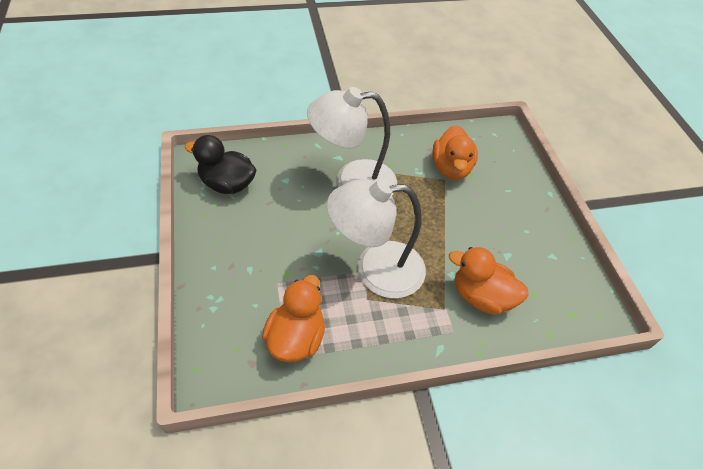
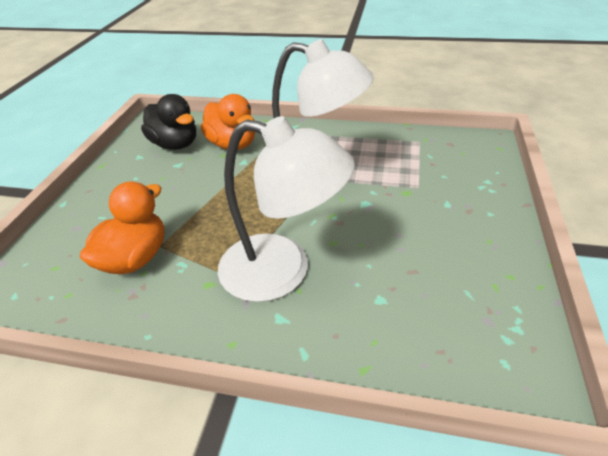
camera: 150 degrees left, 10 degrees down
(227, 184) = (476, 314): black duck -> black duck (175, 144)
(296, 338) = (409, 149): orange duck -> none

